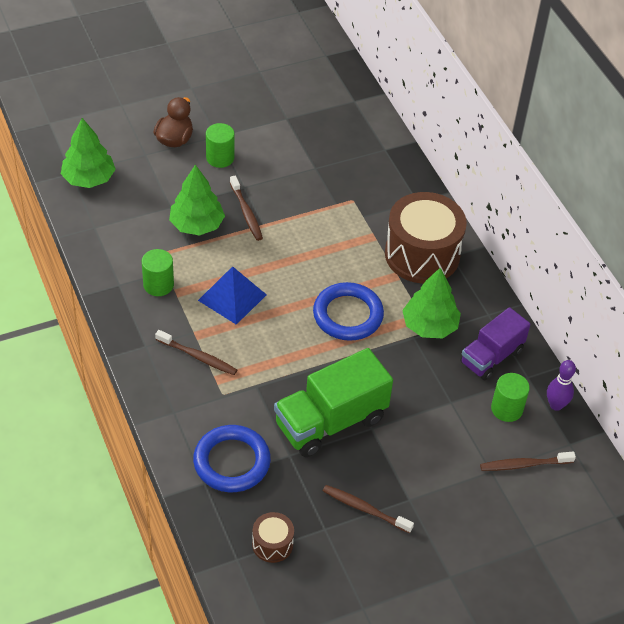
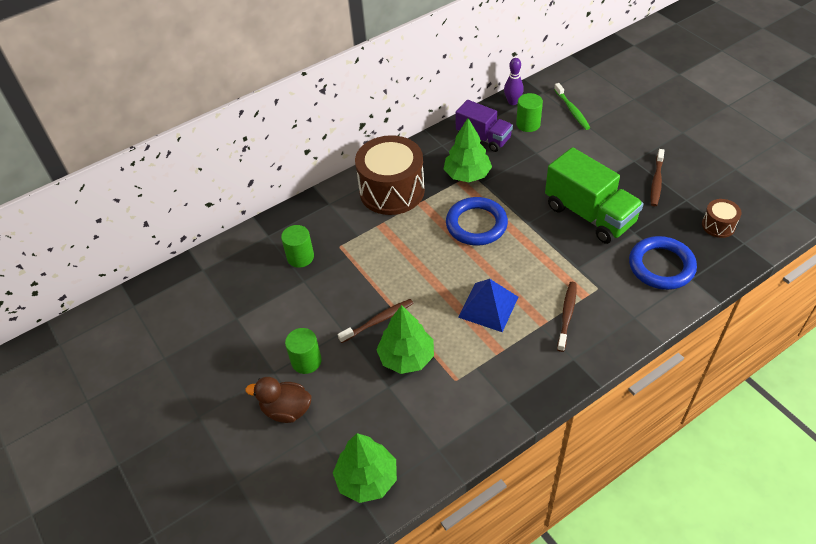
camera: 95 degrees left, 0 degrees up
(158, 285) = (495, 368): green cylinder -> green cylinder (300, 257)
(524, 465) = (572, 110): brown toothbrush -> green toothbrush

